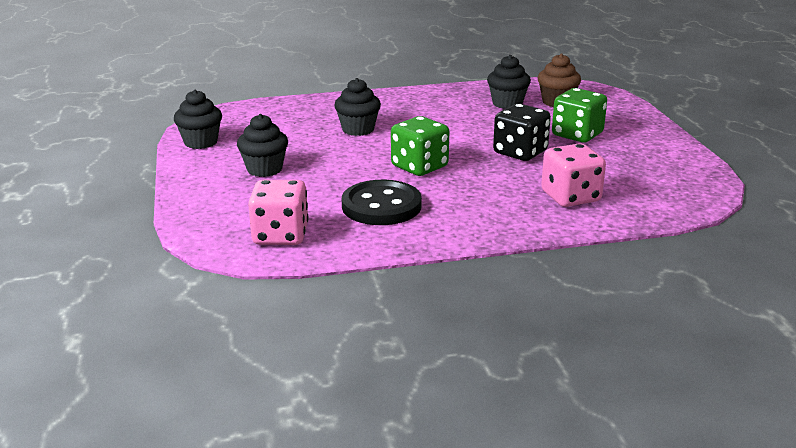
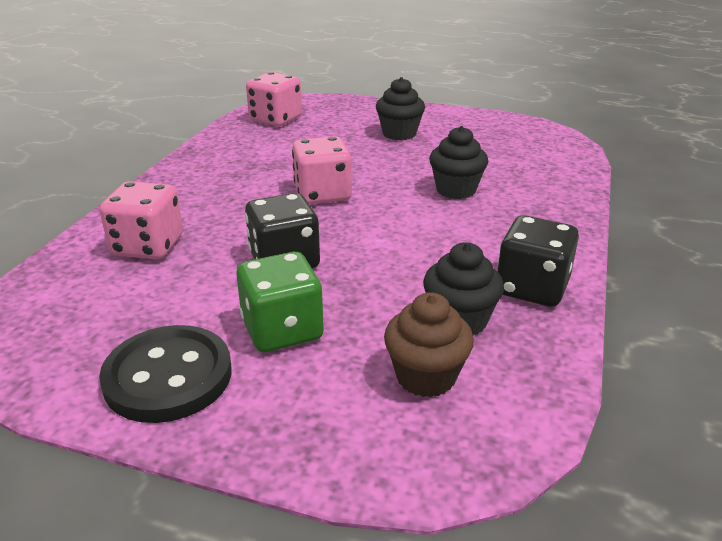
camera: 120 degrees right, 5 degrees up
(201, 142) = (489, 122): black cupcake -> none
(381, 206) = (268, 158): black button -> black button (168, 376)
(419, 167) = (322, 194): green dice -> pink dice
(454, 95) = (532, 288): none -> black dice

